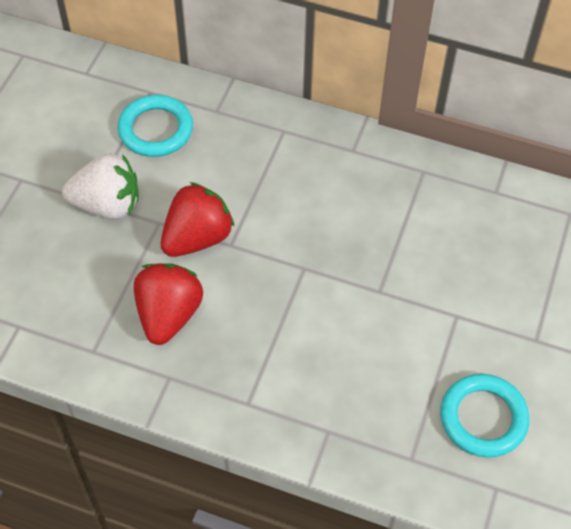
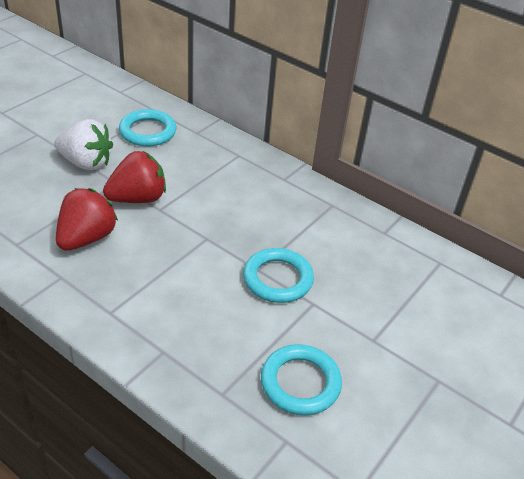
camera: 15 degrees right, 15 degrees down
(406, 297) = (277, 279): none -> turquoise ring

